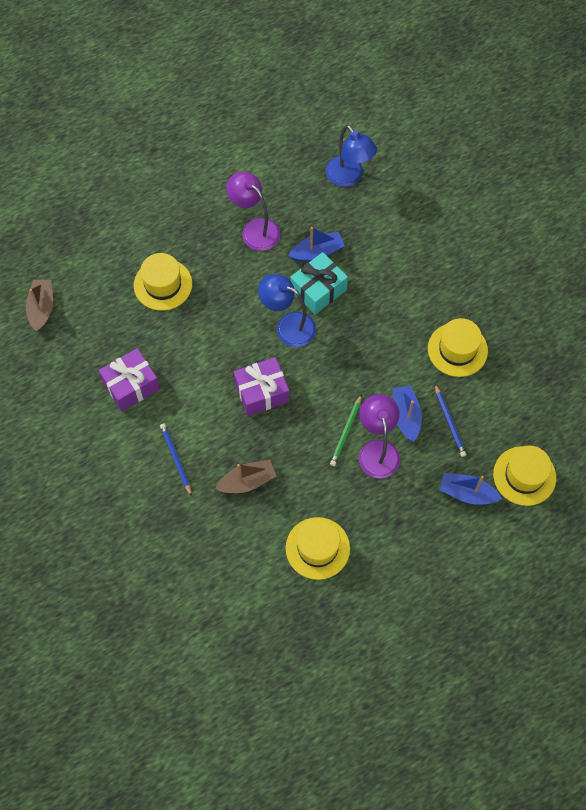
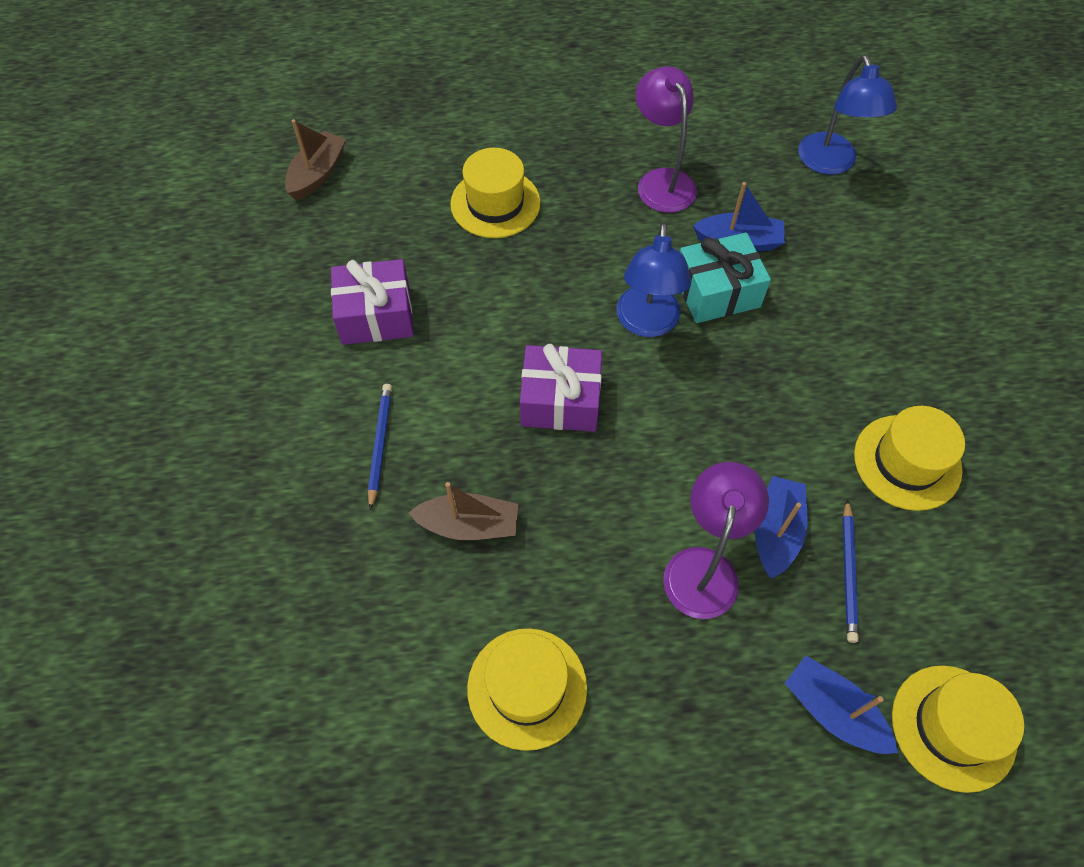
camera: 25 degrees right, 5 degrees down
(288, 326) = (647, 323): blue lamp -> blue lamp turned 135 degrees counterclockwise
(346, 432) = (665, 515): green pencil -> none

